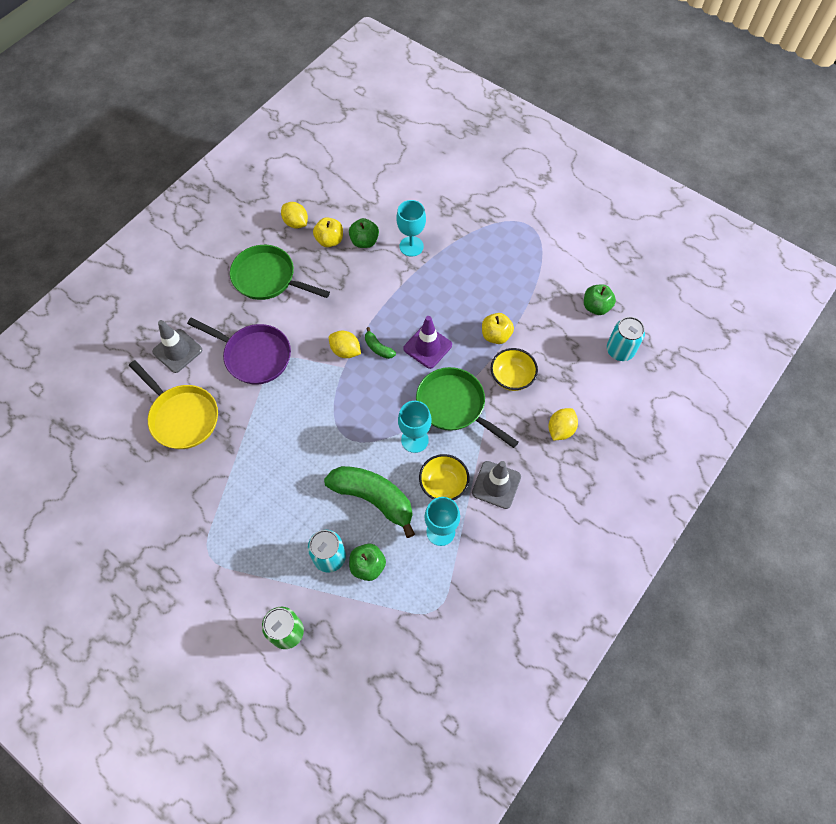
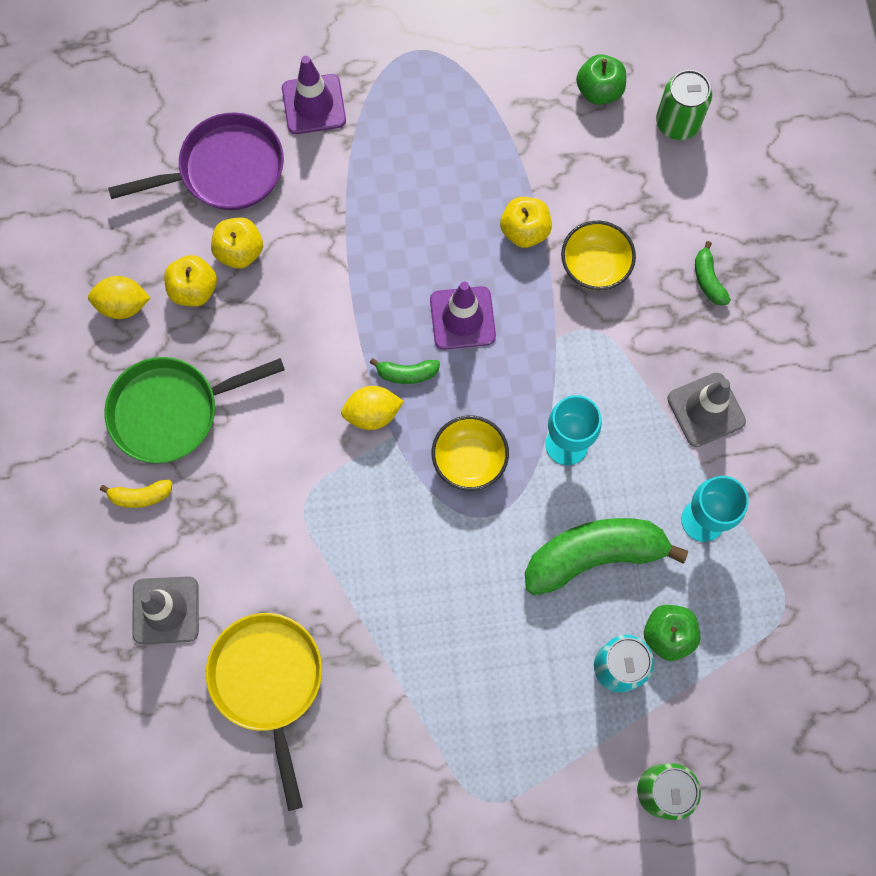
camera: 45 degrees left, 10 degrees up
(182, 417) = (268, 682): yellow pan -> yellow pan turned 105 degrees counterclockwise
(219, 299) = (140, 496): none -> yellow banana
(254, 356) = (269, 525): purple pan -> purple pan (225, 170)
(364, 241) = (240, 251): green apple -> yellow apple
(411, 246) = (305, 205): turquoise goblet -> none
(443, 484) = (651, 464): yellow bowl -> yellow bowl (469, 460)
(454, 406) = (567, 361): green pan -> none
(459, 211) = (314, 104): none -> purple traffic cone
(560, 429) = (708, 279): yellow lemon -> green banana
(620, 350) = (677, 122): turquoise can -> green can

